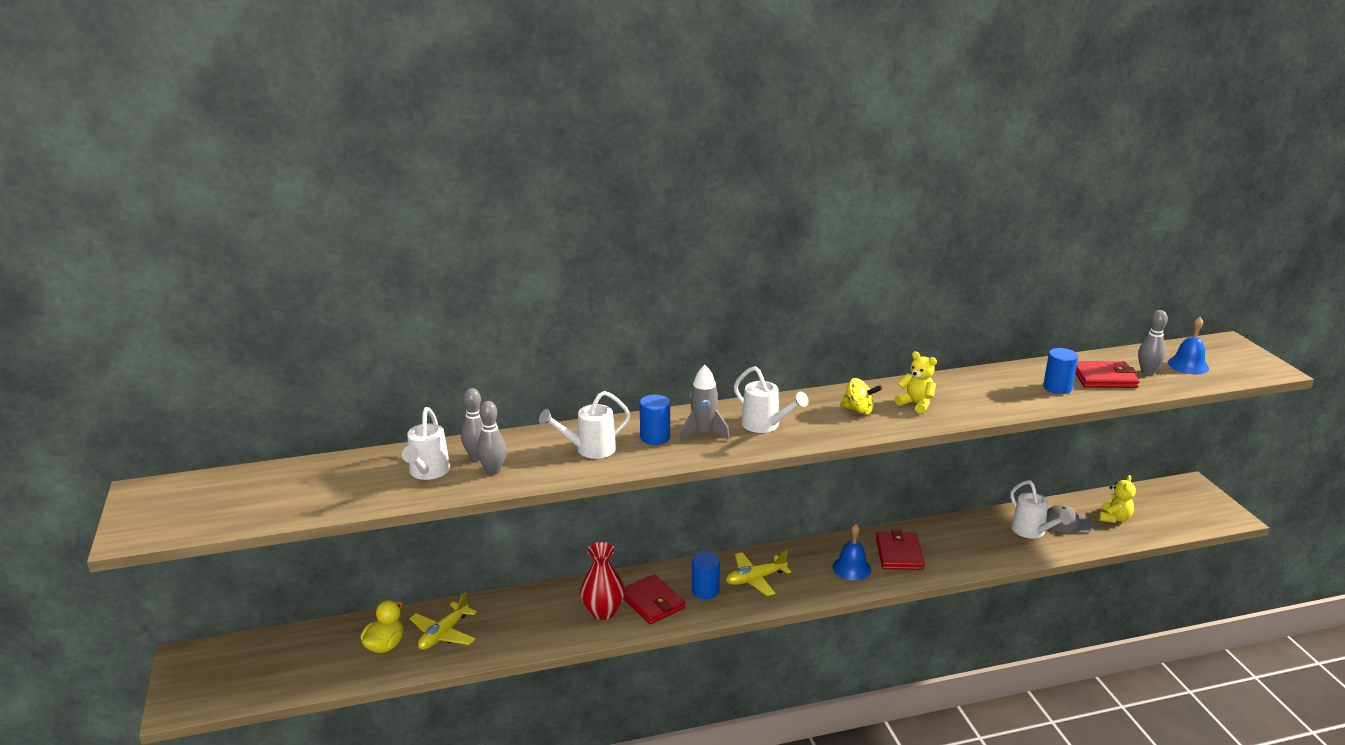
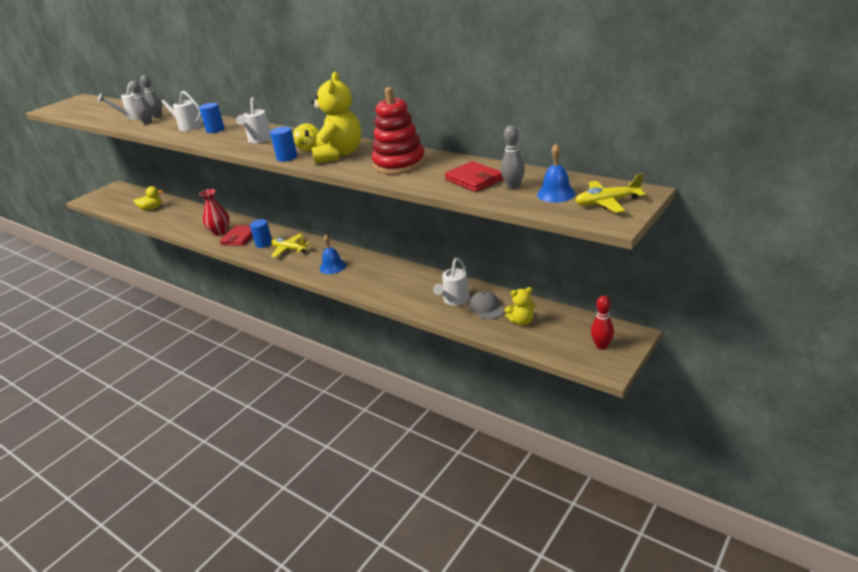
camera: 55 degrees right, 5 degrees up
(443, 634) = (170, 213): yellow plane -> yellow plane (607, 202)
(703, 433) = (232, 135): grey rocket -> none
(899, 554) = (366, 273): red wallet -> none
(916, 404) = (339, 154): yellow teddy bear -> yellow teddy bear, size x1.93
(1003, 389) = (399, 164): none -> red stacking toy
(1057, 388) = (430, 174): blue cylinder -> blue cylinder (287, 157)
(1195, 504) = (601, 346): none -> red bowling pin

